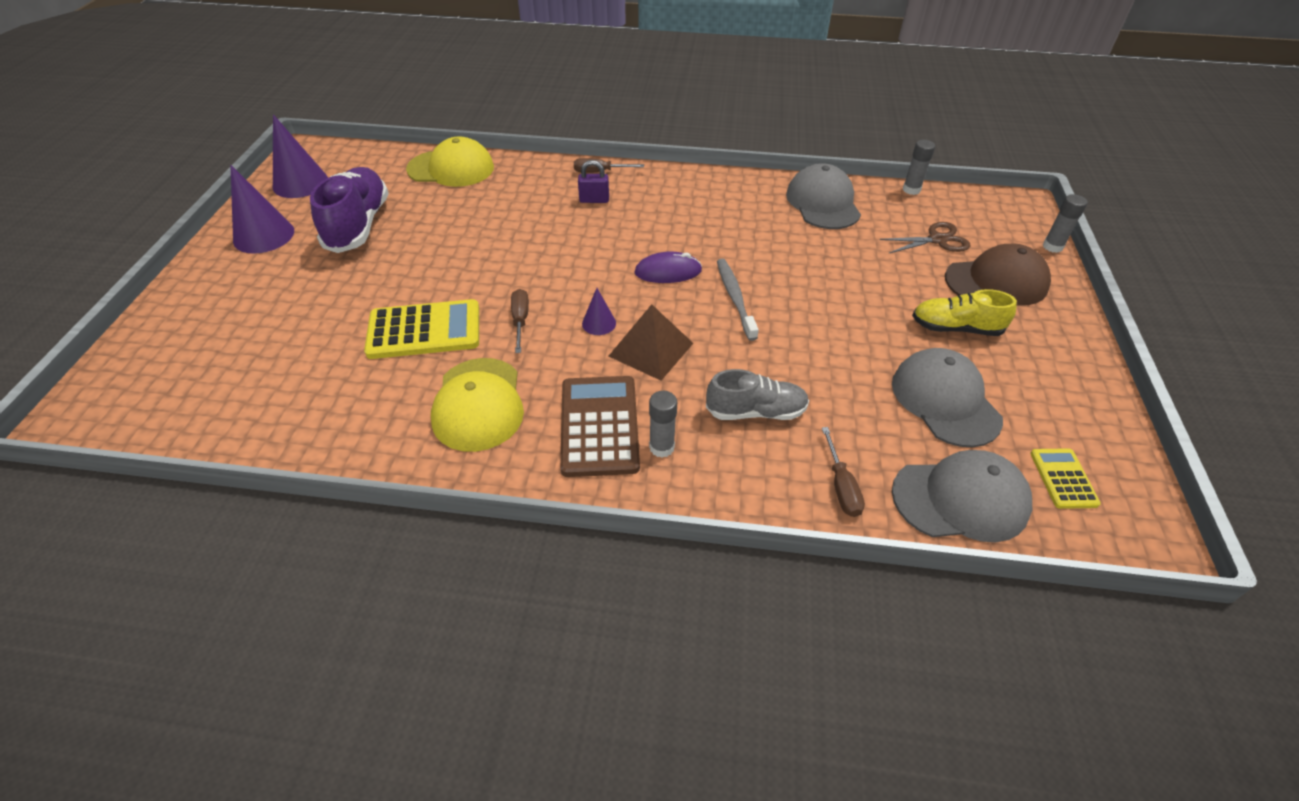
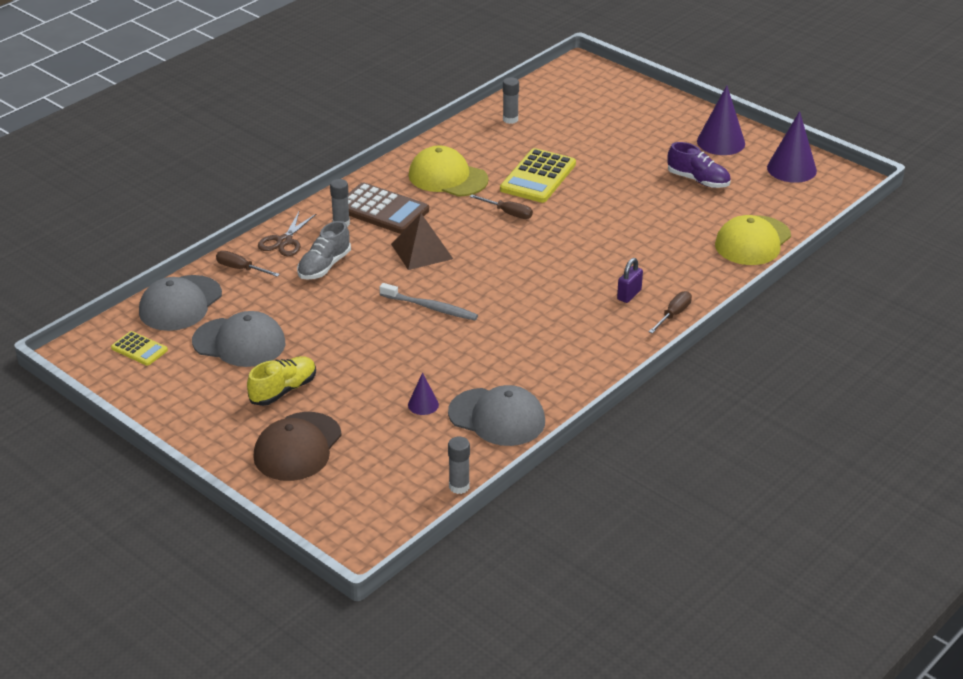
camera: 125 degrees right, 10 degrees down
(358, 225) = (698, 180): purple shoe -> purple shoe, size x0.64
(599, 323) = (470, 241): purple cone -> purple cone (423, 404)
(668, 272) = (493, 291): purple mouse -> none
(937, 240) = (377, 451): brown scissors -> brown scissors (284, 241)
(1052, 247) = (293, 515): grey glue stick -> grey glue stick (510, 119)

